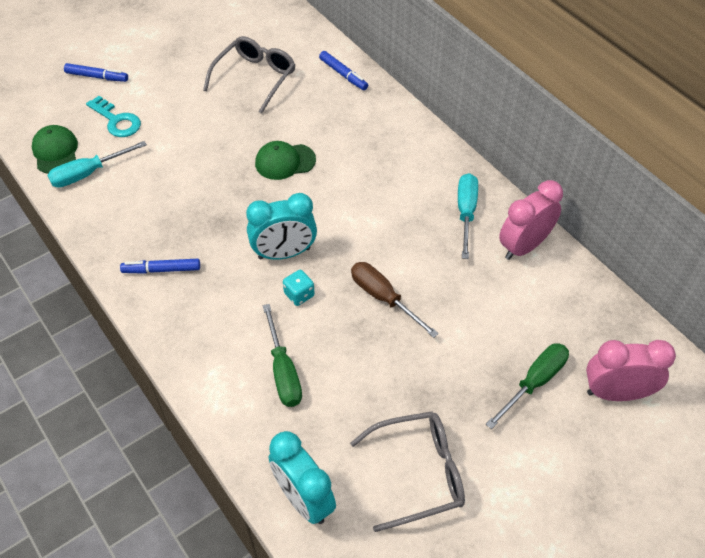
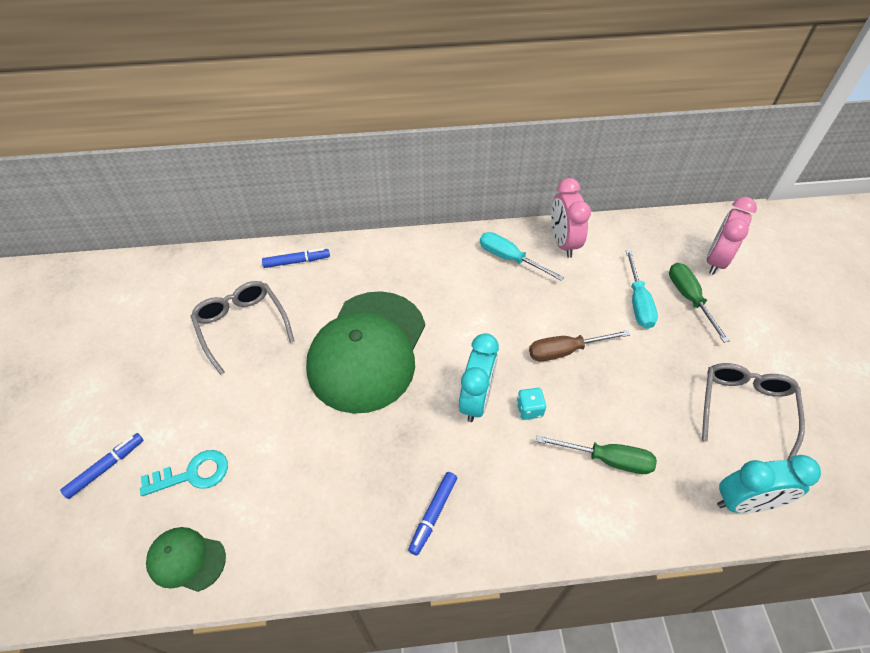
camera: 60 degrees left, 0 degrees up
(88, 173) = (249, 535): turquoise screwdriver -> turquoise screwdriver (638, 302)
(285, 161) = (367, 350): green cap -> green cap, size x2.27

